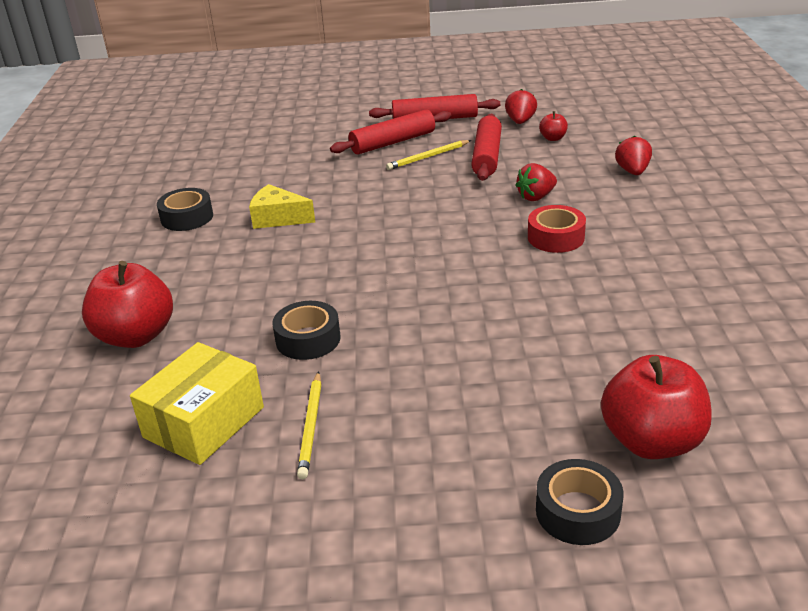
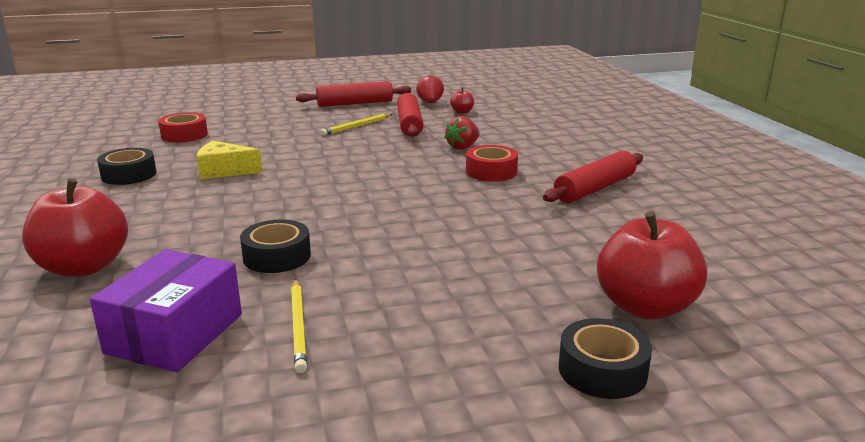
camera: 15 degrees left, 10 degrees down
(204, 422) = (175, 333): yellow box -> purple box
(247, 162) = (184, 135): none -> red tape
(392, 142) = (321, 118): red rolling pin -> red rolling pin (594, 188)
(632, 171) = (537, 129): red strawberry -> none

